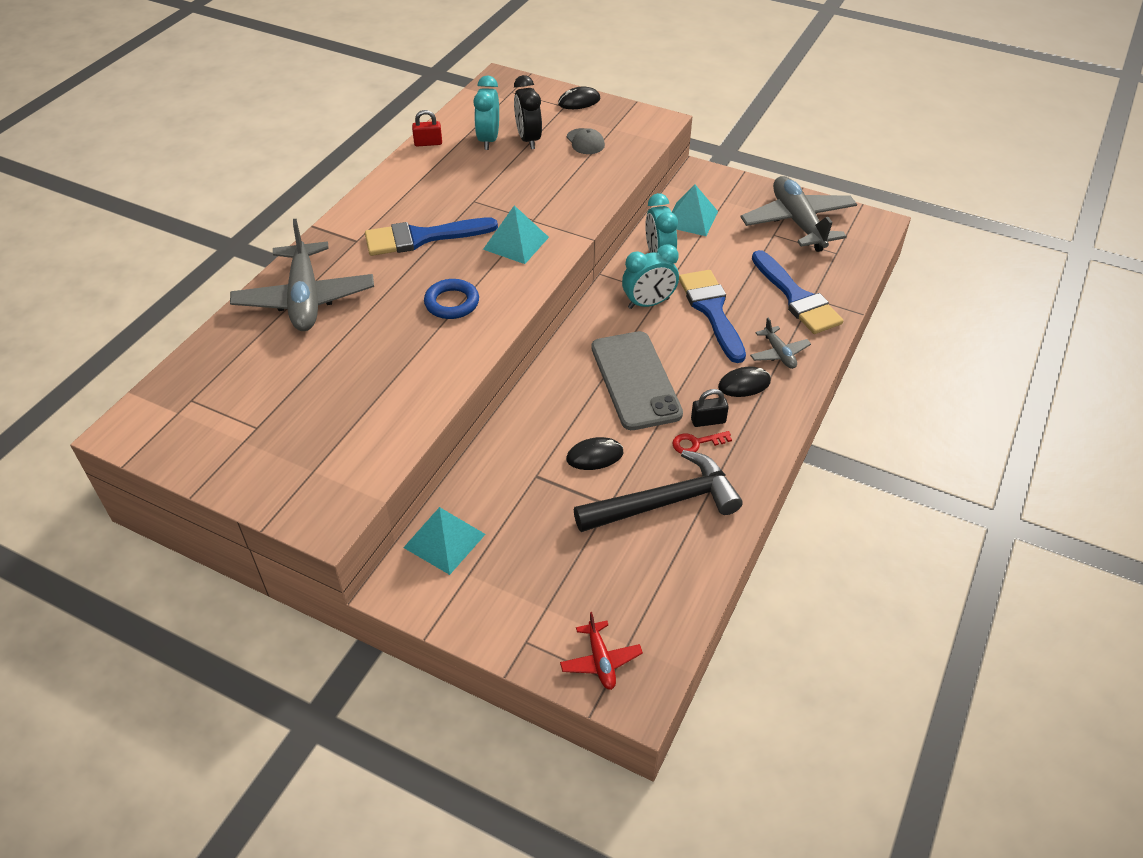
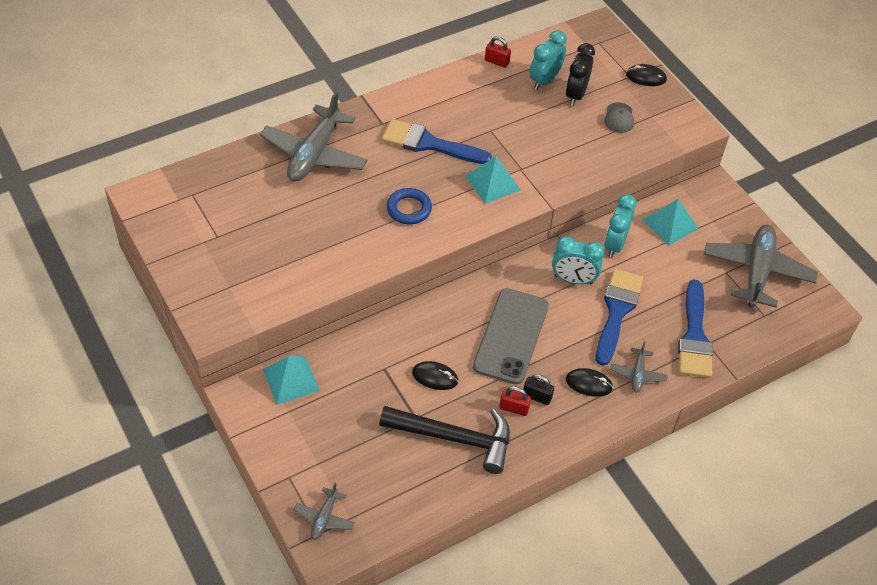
camera: 30 degrees right, 5 degrees up
(600, 661) = (324, 518): red plane -> grey plane
(696, 443) = (514, 408): red key -> red padlock

